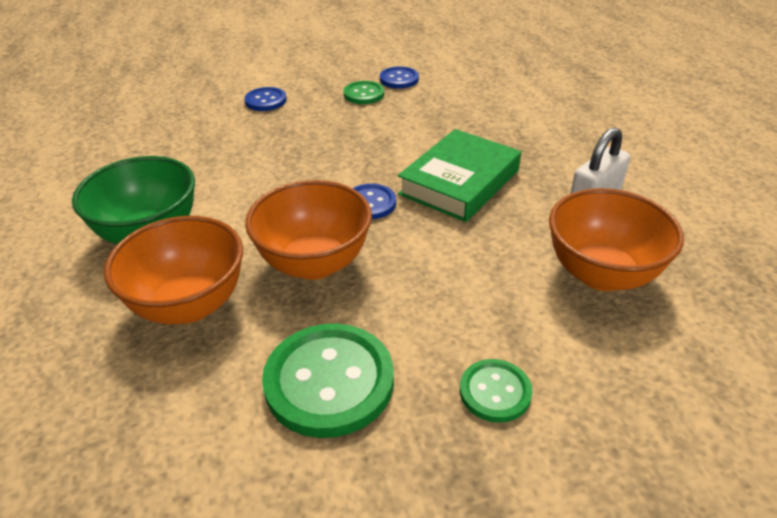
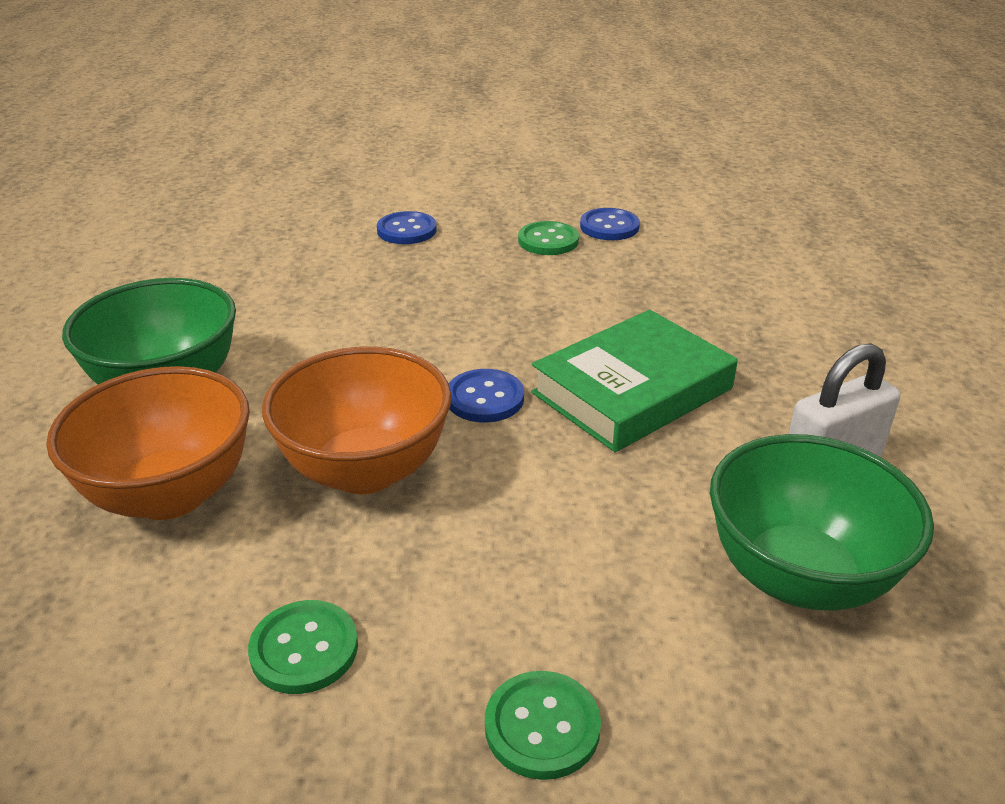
camera: 15 degrees right, 5 degrees down
(329, 381) = (304, 649): green button -> green button, size x0.54
(601, 274) = (799, 577): orange bowl -> green bowl

